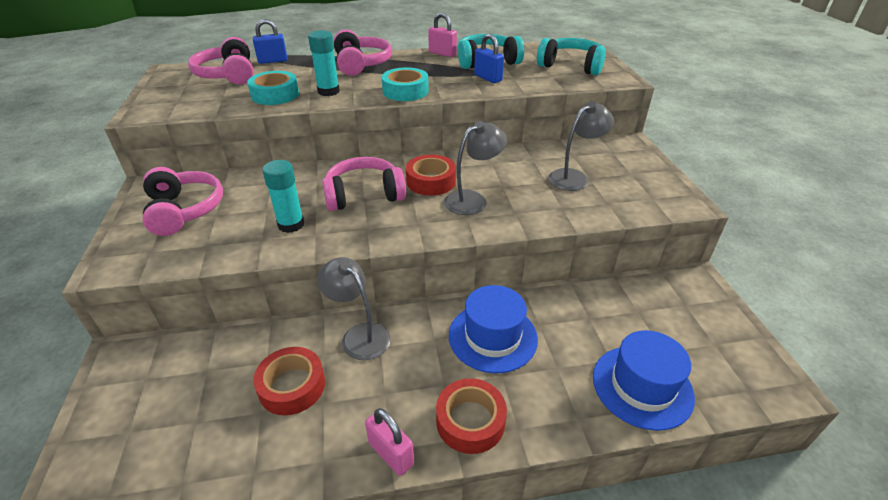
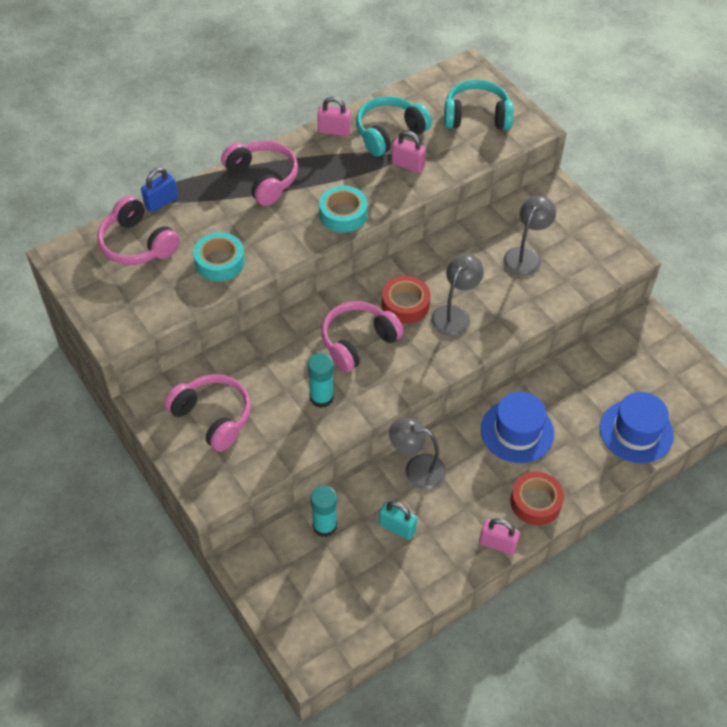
camera: 25 degrees left, 15 degrees up
(292, 386) = (397, 527): red tape -> turquoise padlock
(328, 91) = (268, 239): turquoise glue stick -> turquoise glue stick (324, 526)
(488, 78) = (408, 165): blue padlock -> pink padlock

